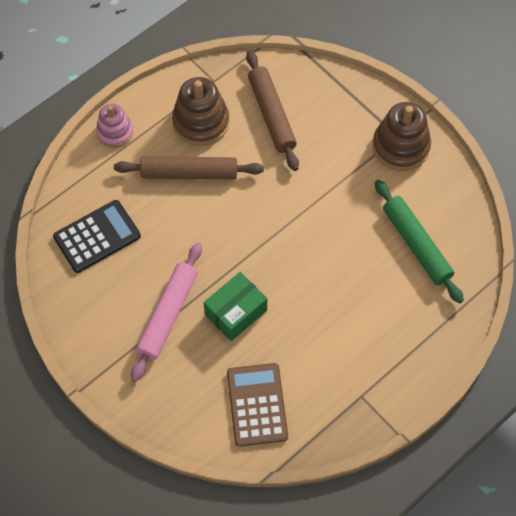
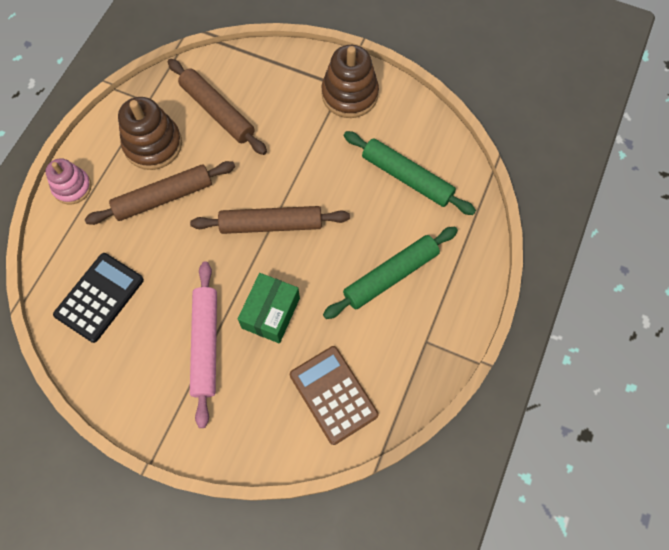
camera: 25 degrees left, 5 degrees up
(272, 236) = (271, 224): none -> brown rolling pin
(357, 326) = (390, 276): none -> green rolling pin

